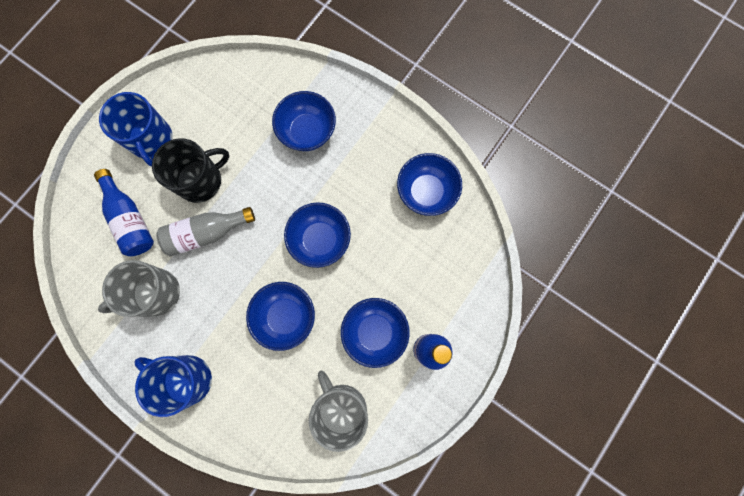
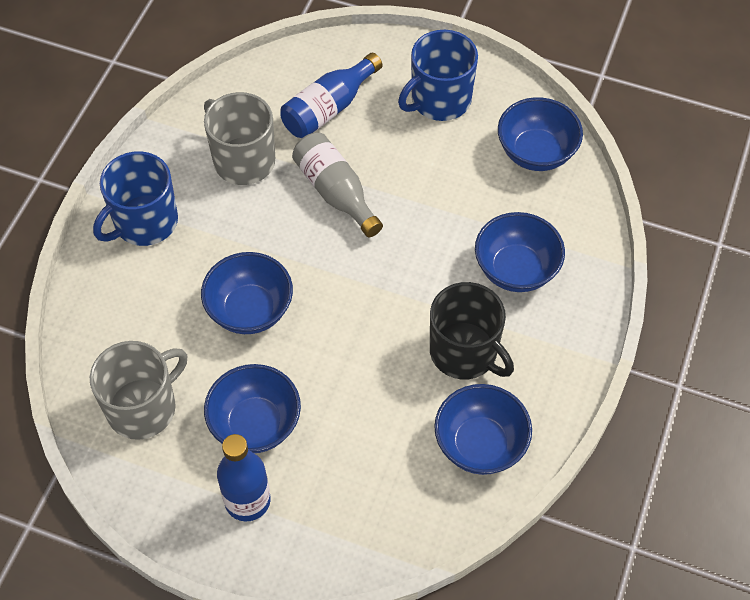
camera: 75 degrees right, 20 degrees down
(186, 379) = (144, 222): blue mug -> blue mug turned 150 degrees counterclockwise
(200, 180) = (404, 166): black mug -> black mug (464, 352)
(320, 240) = (366, 324): blue bowl -> blue bowl (536, 152)

